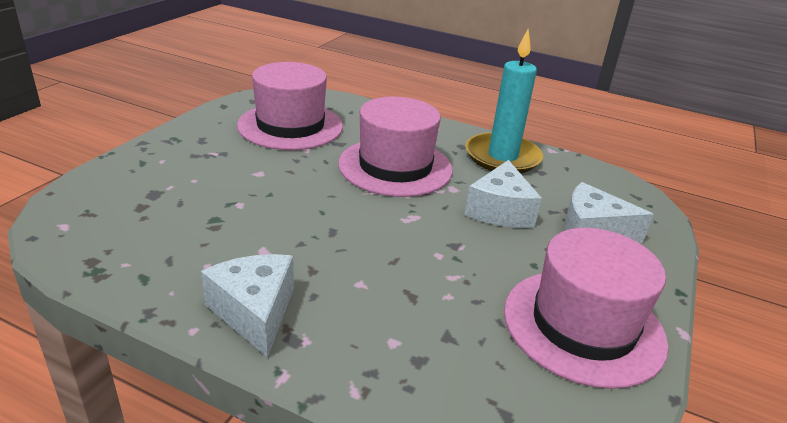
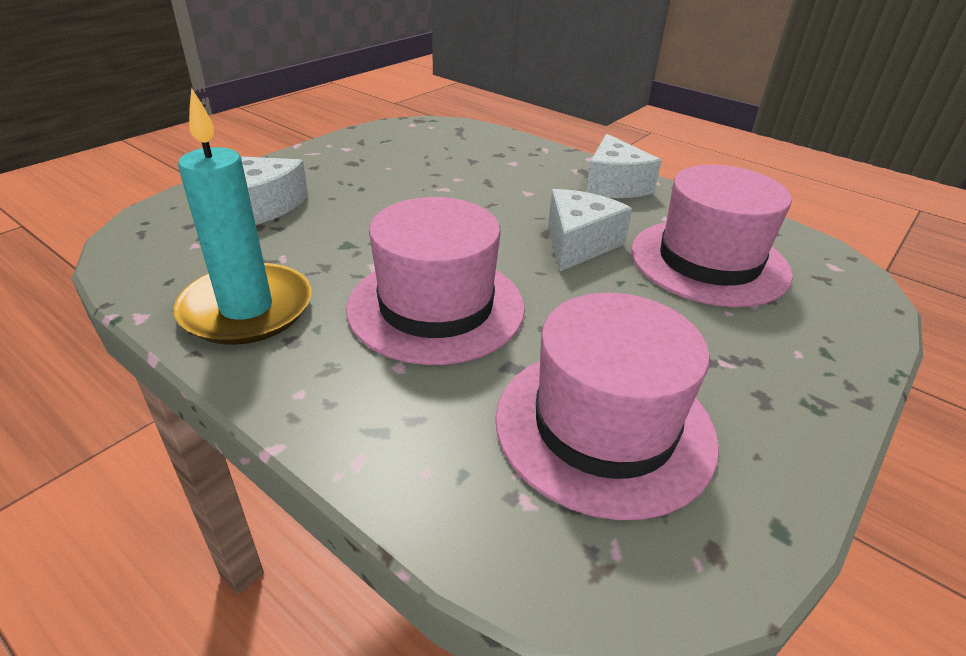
camera: 165 degrees left, 5 degrees up
(500, 211) = (342, 233): white cheese -> white cheese (578, 244)
(583, 325) = (367, 154): pink hat -> pink hat (709, 261)

